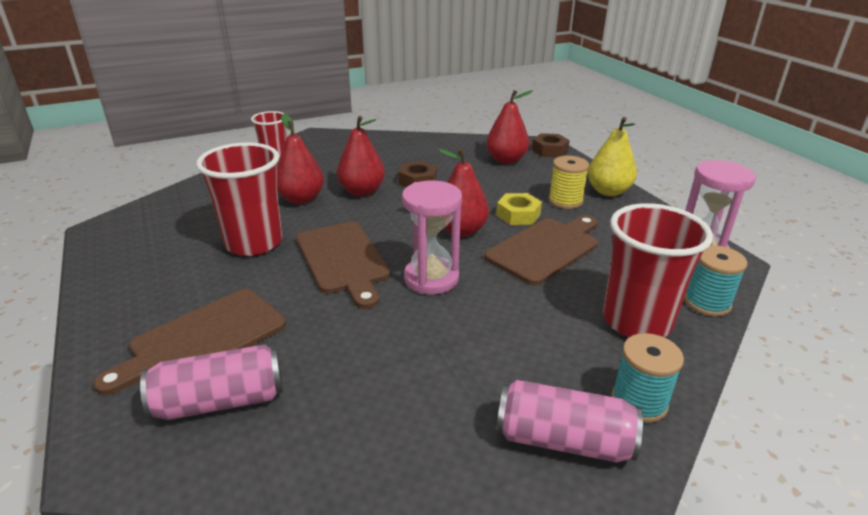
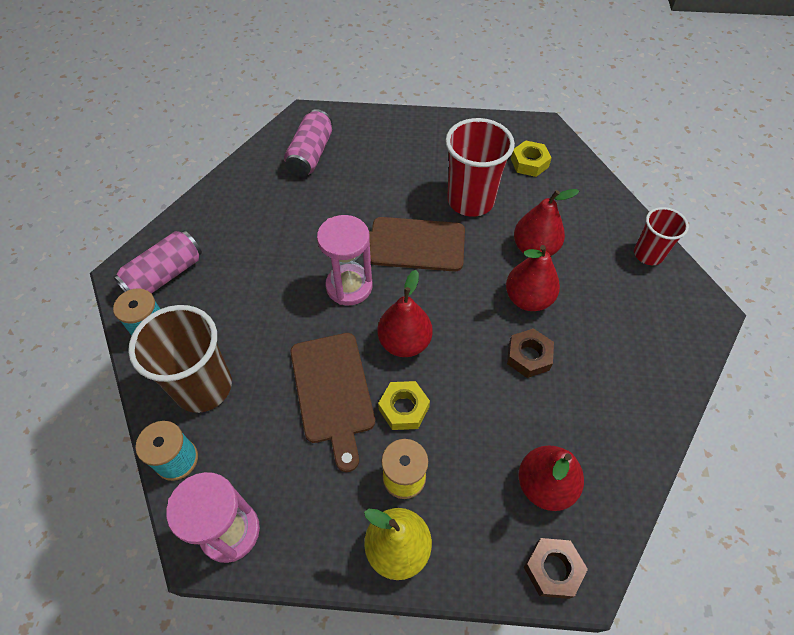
camera: 120 degrees right, 25 degrees up
(173, 224) = (529, 163): none -> yellow nut
(202, 339) = (368, 156): brown cutting board -> none
(637, 321) = (203, 387): red cup -> brown cup

